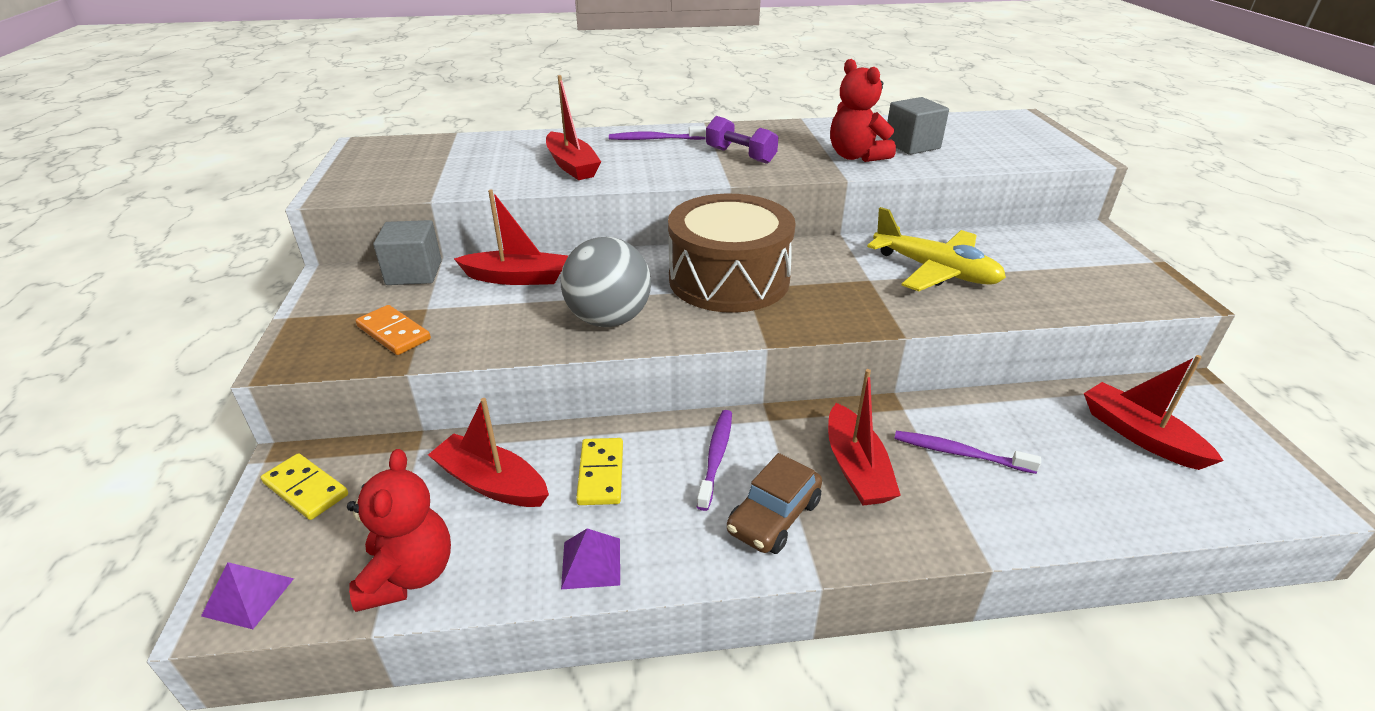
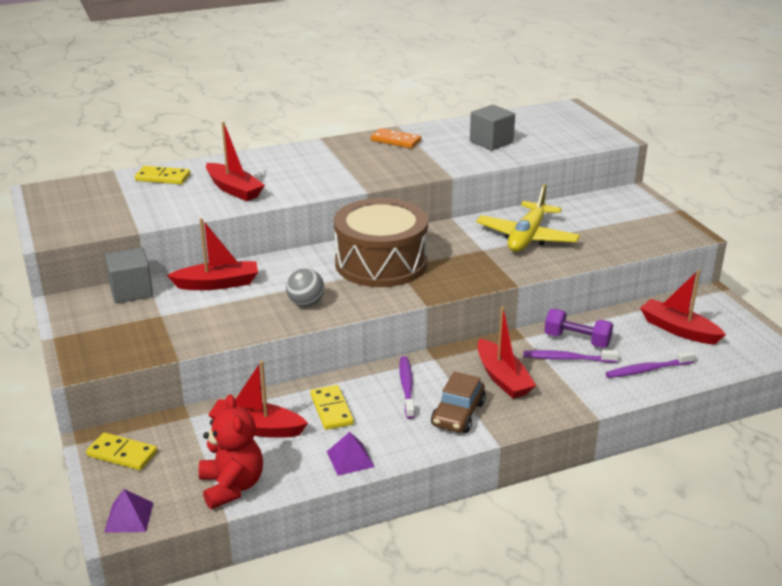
camera: 15 degrees left, 5 degrees down
(393, 333) = (148, 336): orange domino -> orange domino (395, 141)
(502, 145) = (163, 178): none -> yellow domino
(609, 319) = (306, 303): grey ball -> grey ball, size x0.58
(654, 139) = (288, 158): purple toothbrush -> purple toothbrush (647, 370)
(740, 155) = (363, 165): purple dumbbell -> purple dumbbell (577, 340)
(856, 156) = (452, 156): red teddy bear -> none
(935, 271) = (527, 237): yellow plane -> yellow plane turned 90 degrees clockwise

